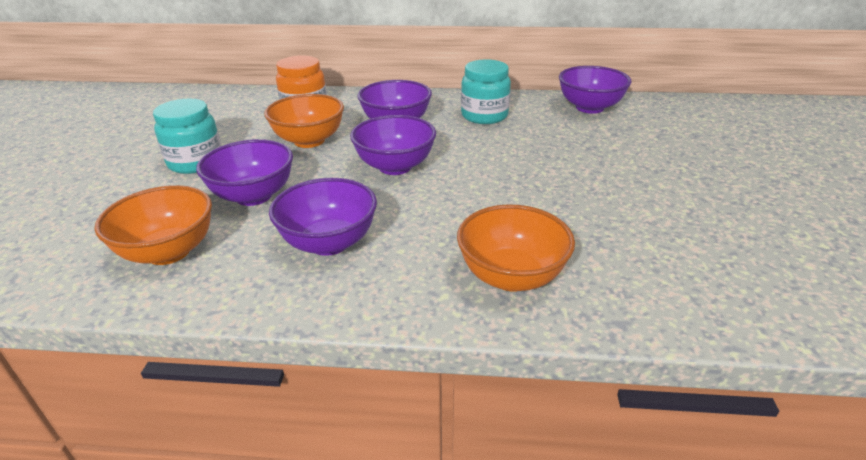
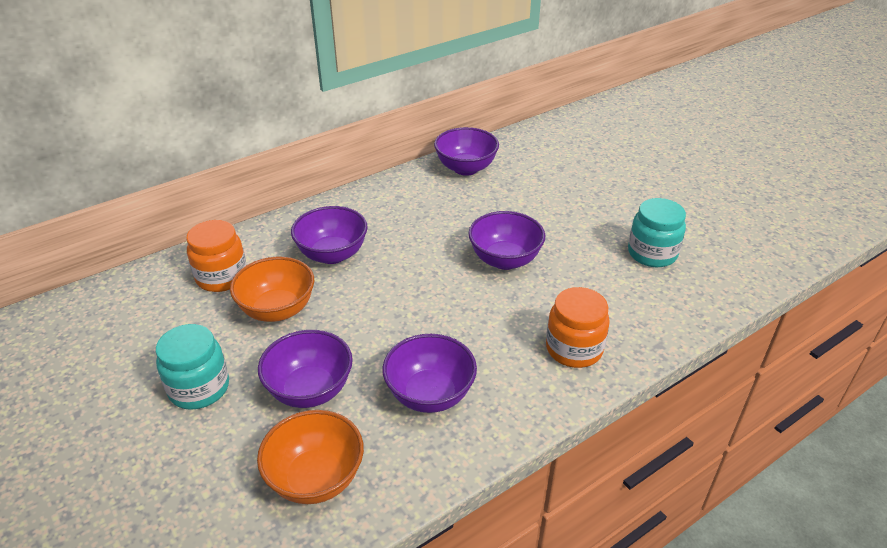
camera: 40 degrees left, 5 degrees up
(395, 167) = (389, 300): purple bowl -> purple bowl (505, 260)
(484, 116) = (396, 212): turquoise jar -> turquoise jar (652, 253)
(511, 276) = (574, 349): orange bowl -> orange jar

